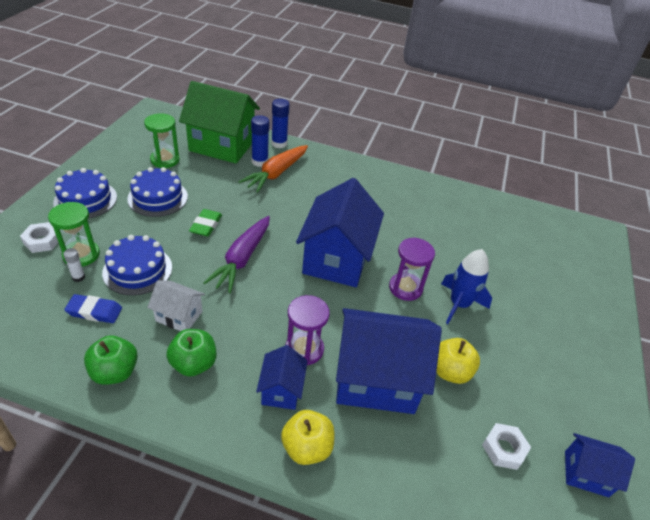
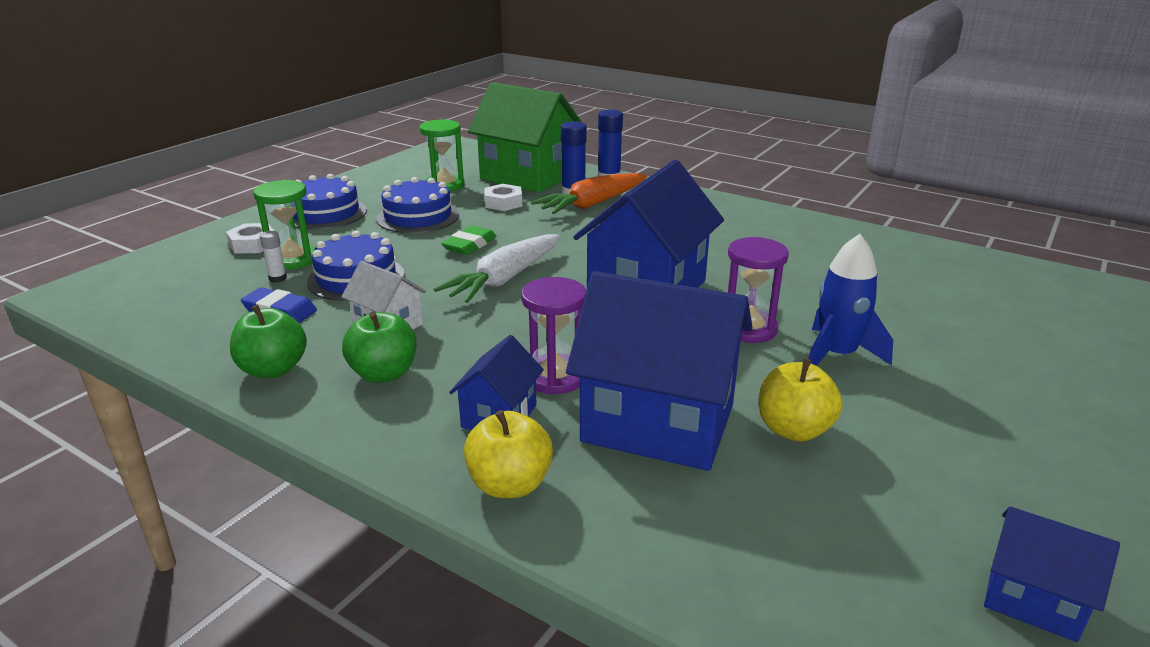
camera: 20 degrees right, 15 degrees down
(242, 259) = (504, 279): purple carrot -> white carrot
(504, 449) = (865, 539): white nut -> white nut (503, 203)

